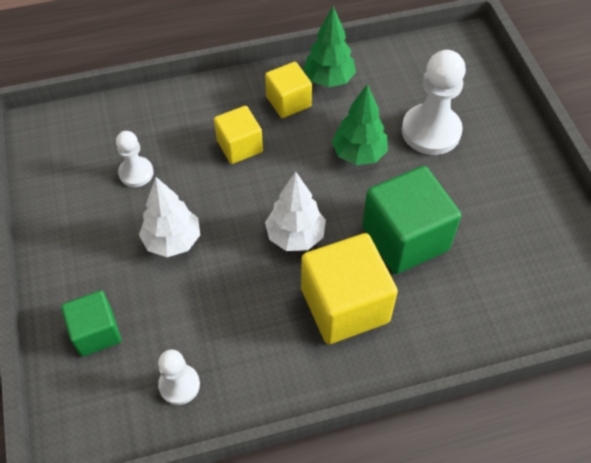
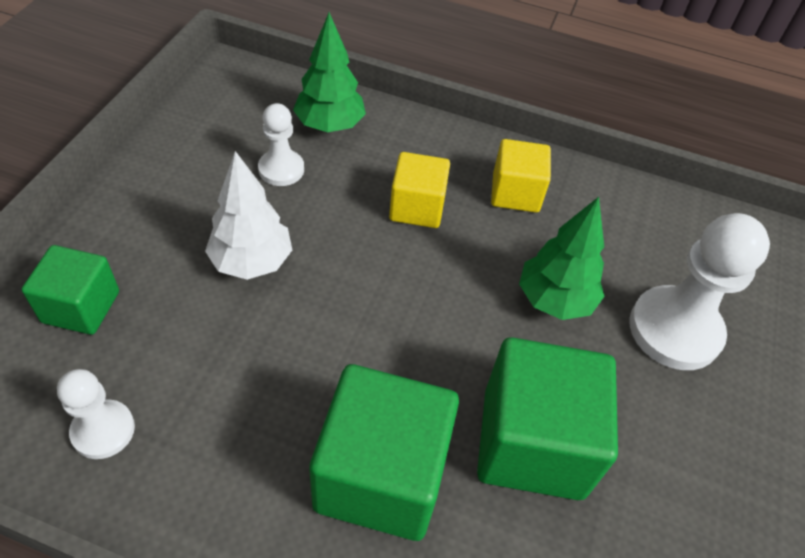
camera: 30 degrees right, 5 degrees down
(295, 236) = (393, 347): white tree -> none
(329, 79) = (585, 196): green tree -> green tree (330, 126)
(345, 305) = (381, 475): yellow cube -> green cube

